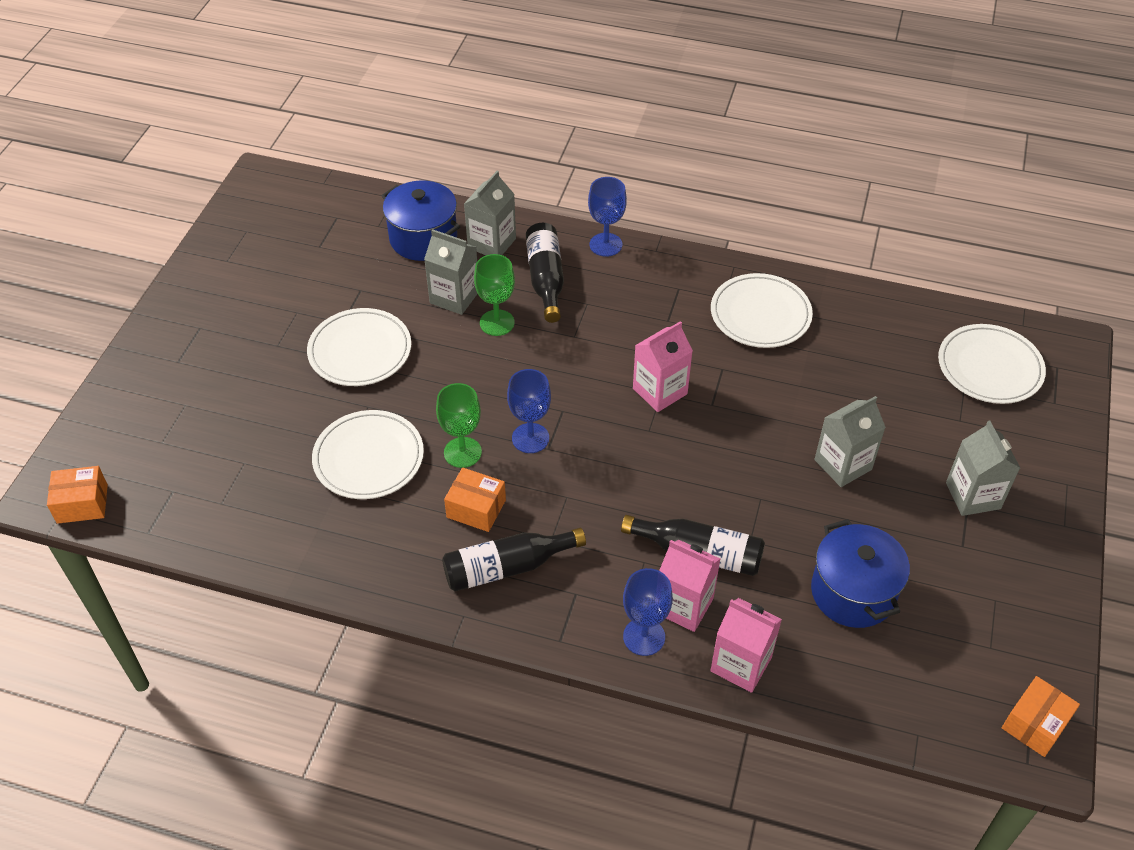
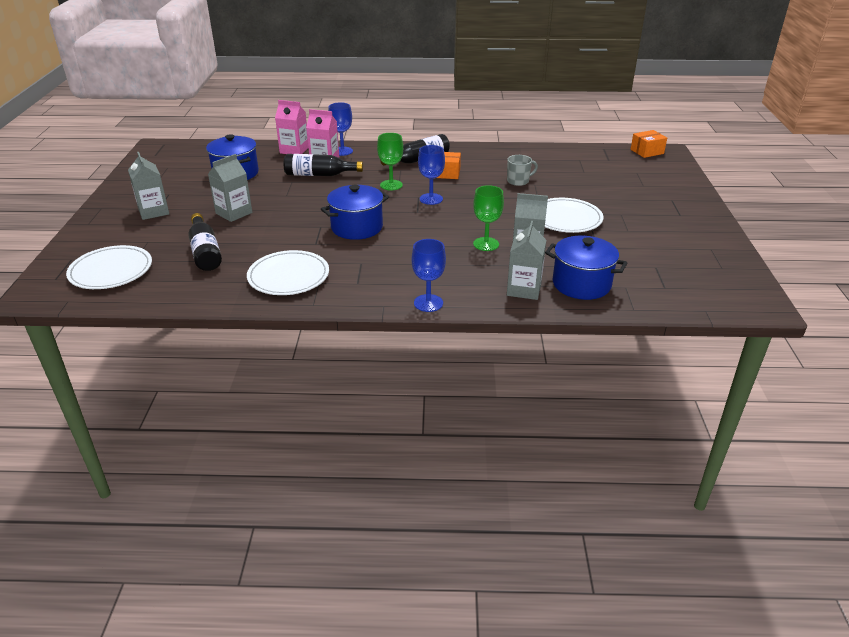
camera: 165 degrees right, 15 degrees down
(368, 458) = (518, 181): white plate -> grey mug
(462, 452) = (467, 189): green goblet -> green goblet (391, 185)
(546, 279) = (465, 273): black bottle -> black bottle (205, 252)
(660, 391) = (357, 227): pink carton -> blue pot
(1035, 724) = (155, 152): orange box -> none

